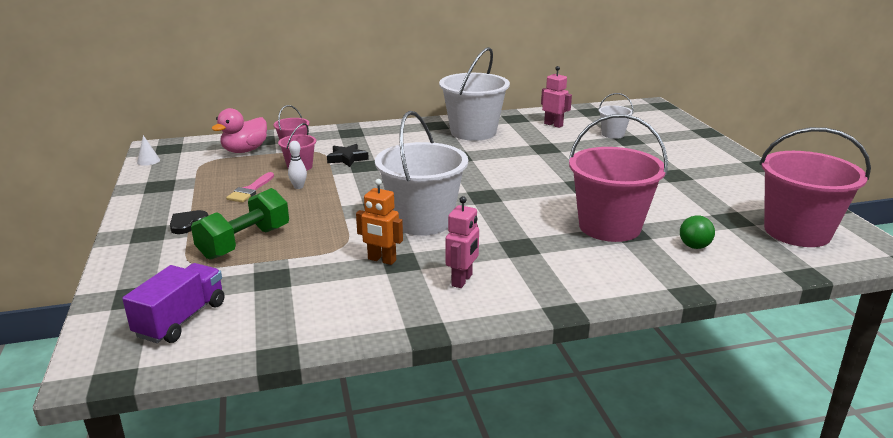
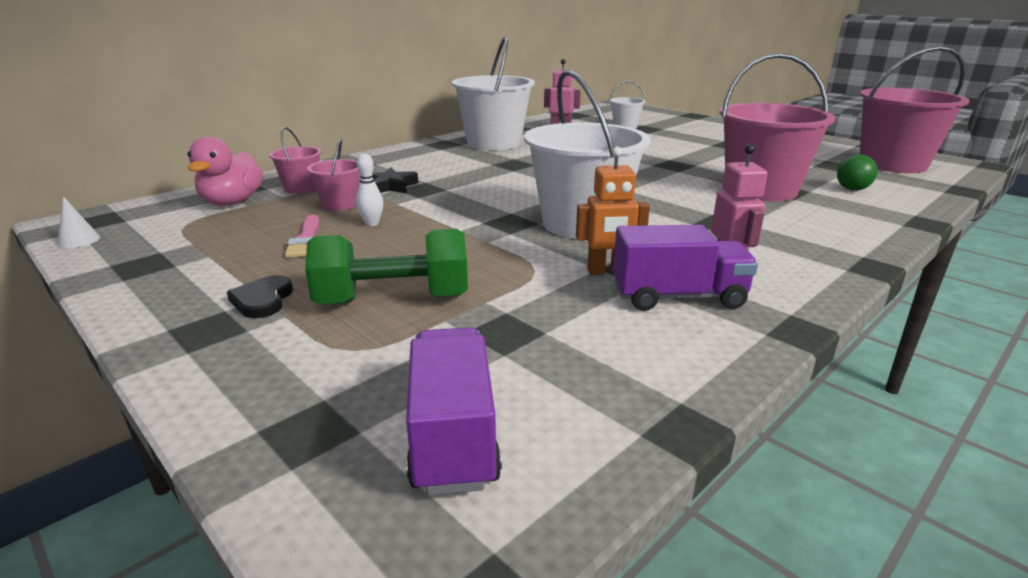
camera: 30 degrees left, 0 degrees up
(245, 242) = (393, 300): green dumbbell -> green dumbbell turned 75 degrees clockwise
(394, 289) = (678, 297): none -> purple truck

